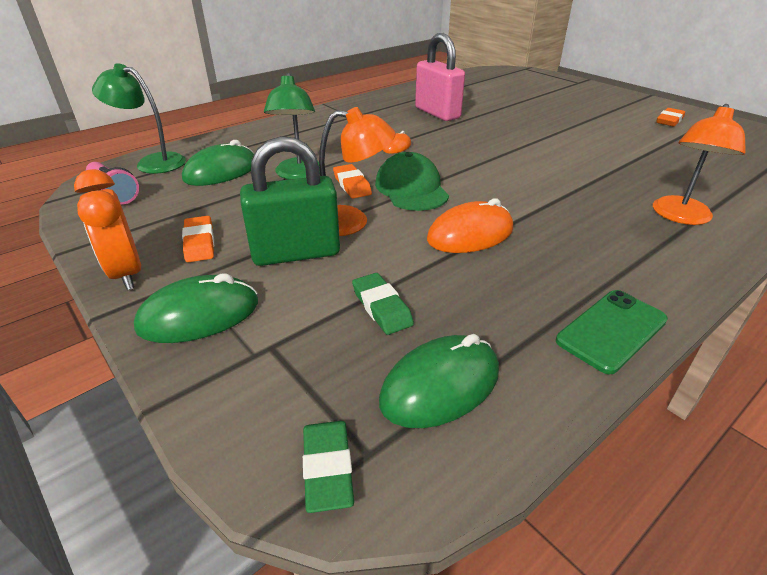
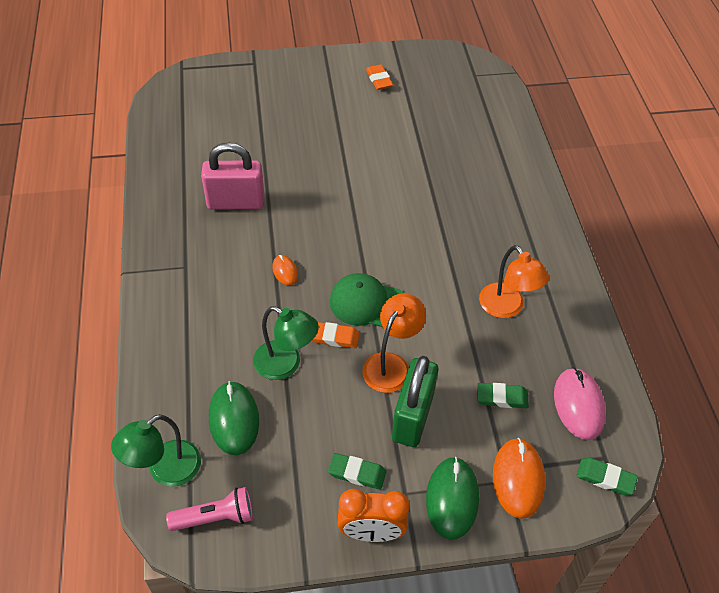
camera: 60 degrees left, 15 degrees up
(199, 243) = (357, 473): orange eraser -> green eraser
(440, 385) = (578, 405): green mouse -> pink mouse
(470, 234) = (454, 308): orange mouse -> orange mouse (518, 479)
(612, 330) = (580, 307): green phone -> none
(680, 217) = (505, 192): orange lamp -> orange lamp (506, 308)

